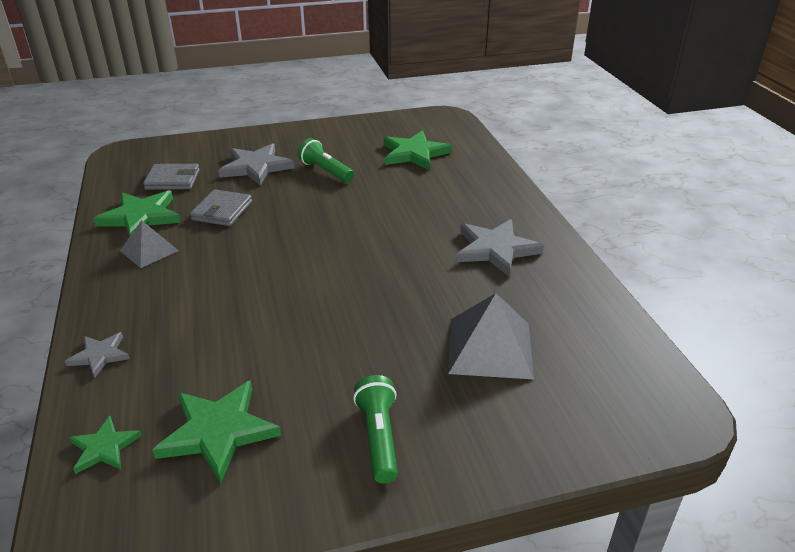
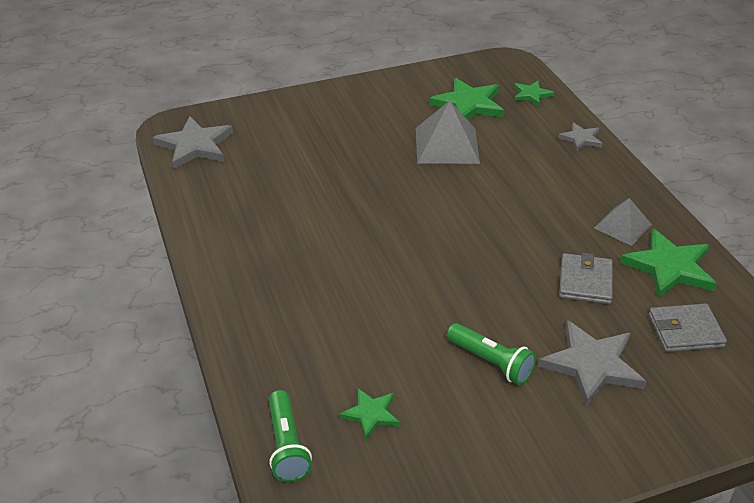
camera: 175 degrees right, 5 degrees up
(379, 437) = (368, 107): green flashlight -> green flashlight (287, 446)
(414, 153) = (371, 414): green star -> green star, size x0.56
(490, 347) = (292, 159): grey pyramid -> grey pyramid (446, 145)
(495, 249) = (274, 247): grey star -> grey star (195, 146)

